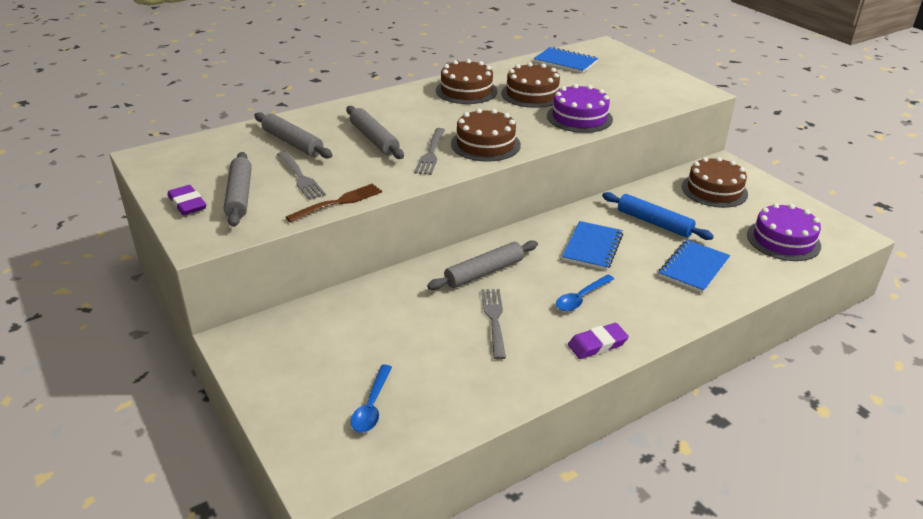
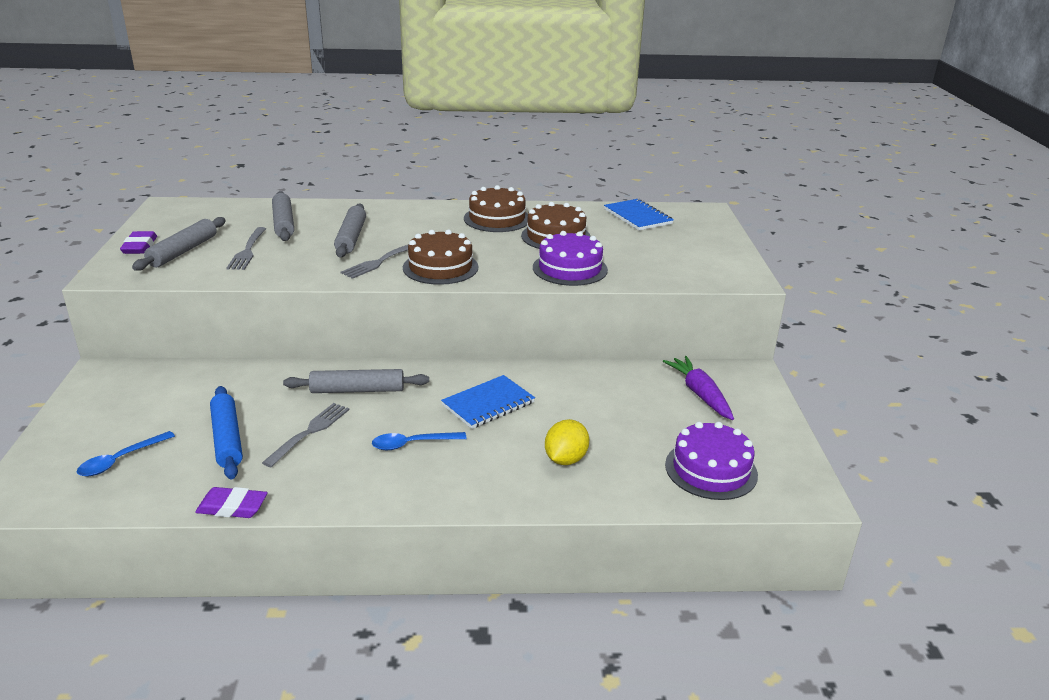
camera: 30 degrees right, 5 degrees down
(338, 203) = (243, 278): brown fork -> none
(597, 344) = (368, 490): purple eraser -> purple eraser (232, 507)
(654, 223) = (585, 403): blue rolling pin -> blue rolling pin (227, 439)
(693, 268) = (565, 459): blue notebook -> yellow lemon
(714, 190) = (700, 394): brown cake -> purple carrot

